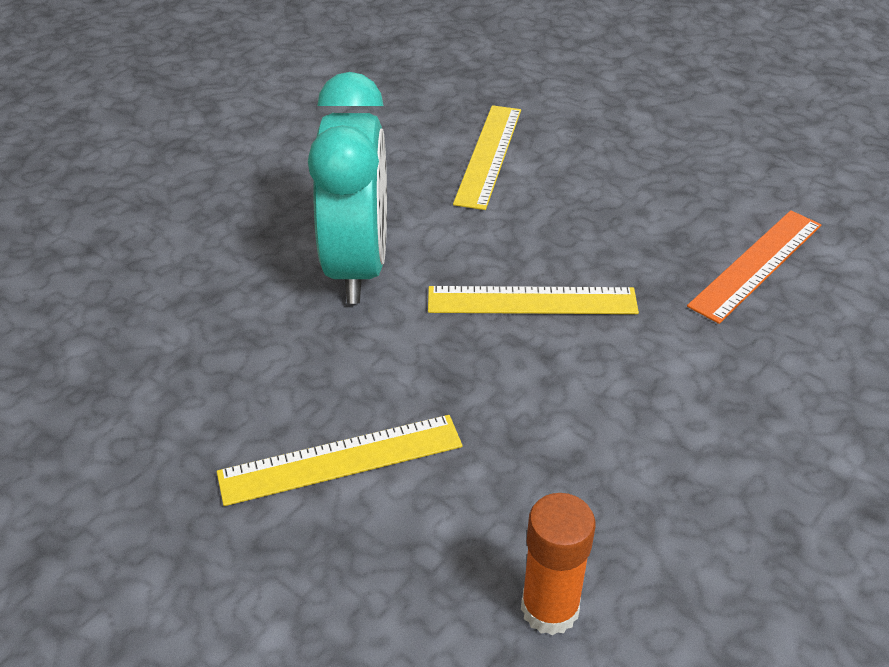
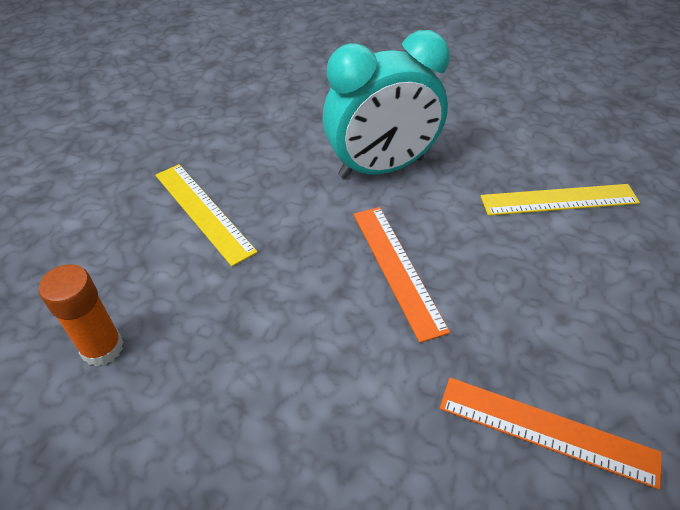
camera: 70 degrees right, 5 degrees up
(532, 301) = (397, 269): yellow ruler -> orange ruler

